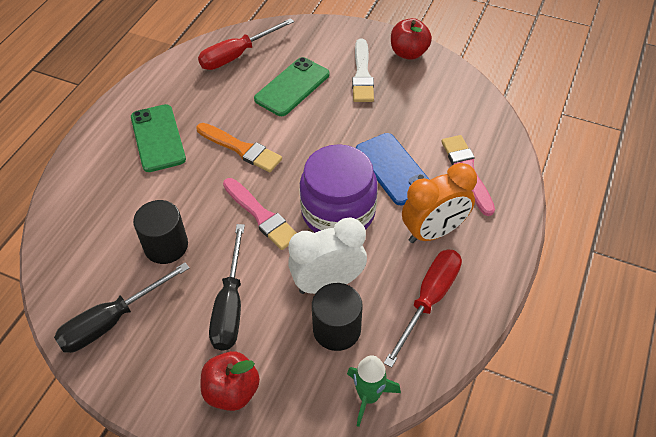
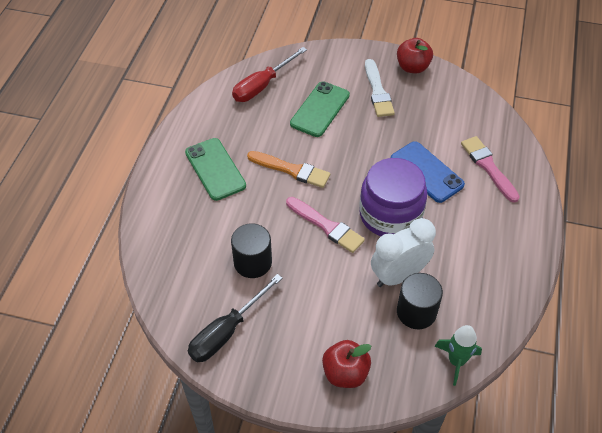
camera: 10 degrees left, 0 degrees up
(230, 305) = (323, 305): black screwdriver -> none
(429, 300) = (484, 278): red screwdriver -> none
(433, 232) = (473, 221): orange clock -> none

